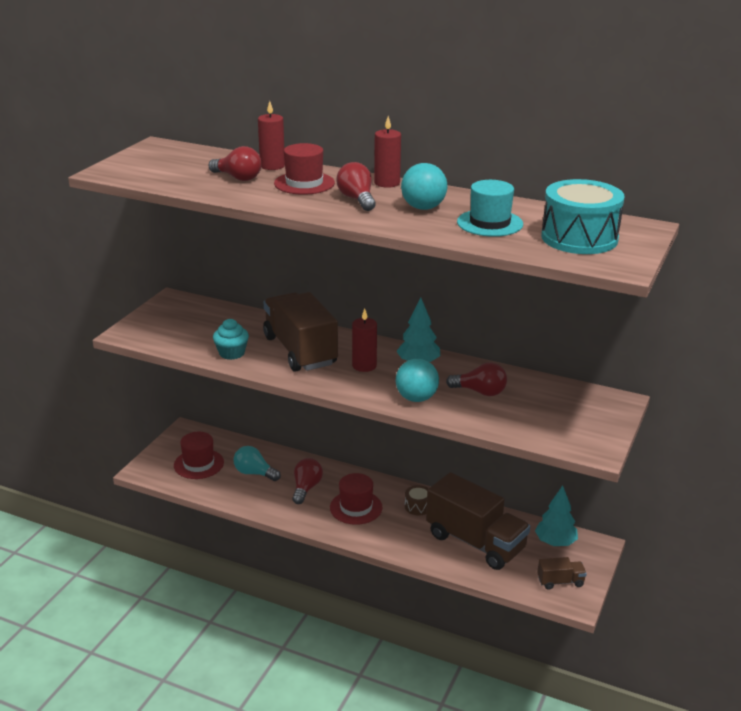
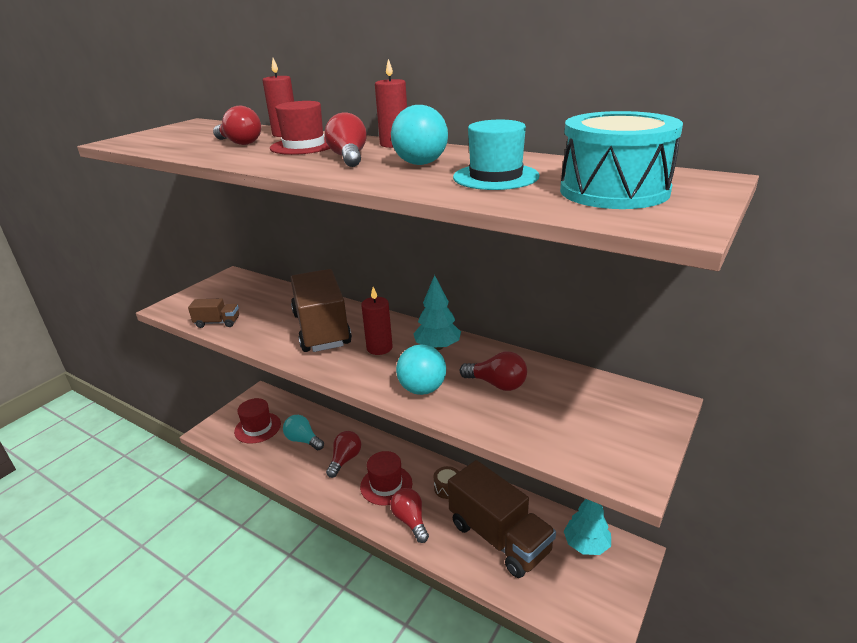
camera: 10 degrees right, 0 degrees up
(232, 353) = (253, 330): turquoise cupcake -> none
(388, 535) = (410, 521): none -> red light bulb
(560, 581) = (587, 601): brown truck -> brown truck (217, 323)

